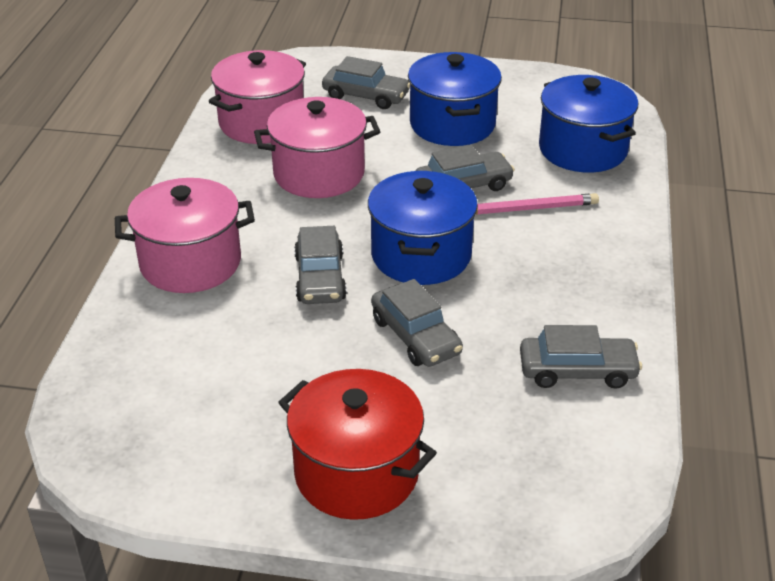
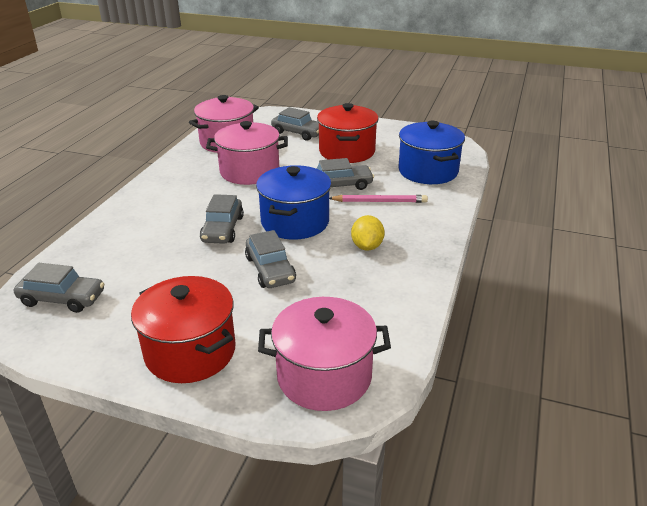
camera: 10 degrees right, 5 degrees down
(190, 263) = (144, 213): pink pot -> pink pot (324, 376)
(452, 124) = (347, 151): blue pot -> red pot
(537, 285) = (367, 246): none -> yellow lemon
(577, 371) = (375, 303): grey car -> grey car (62, 298)

